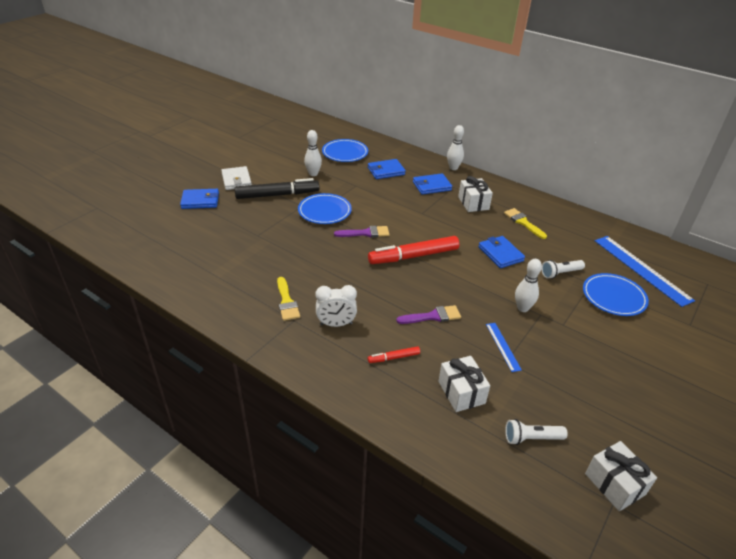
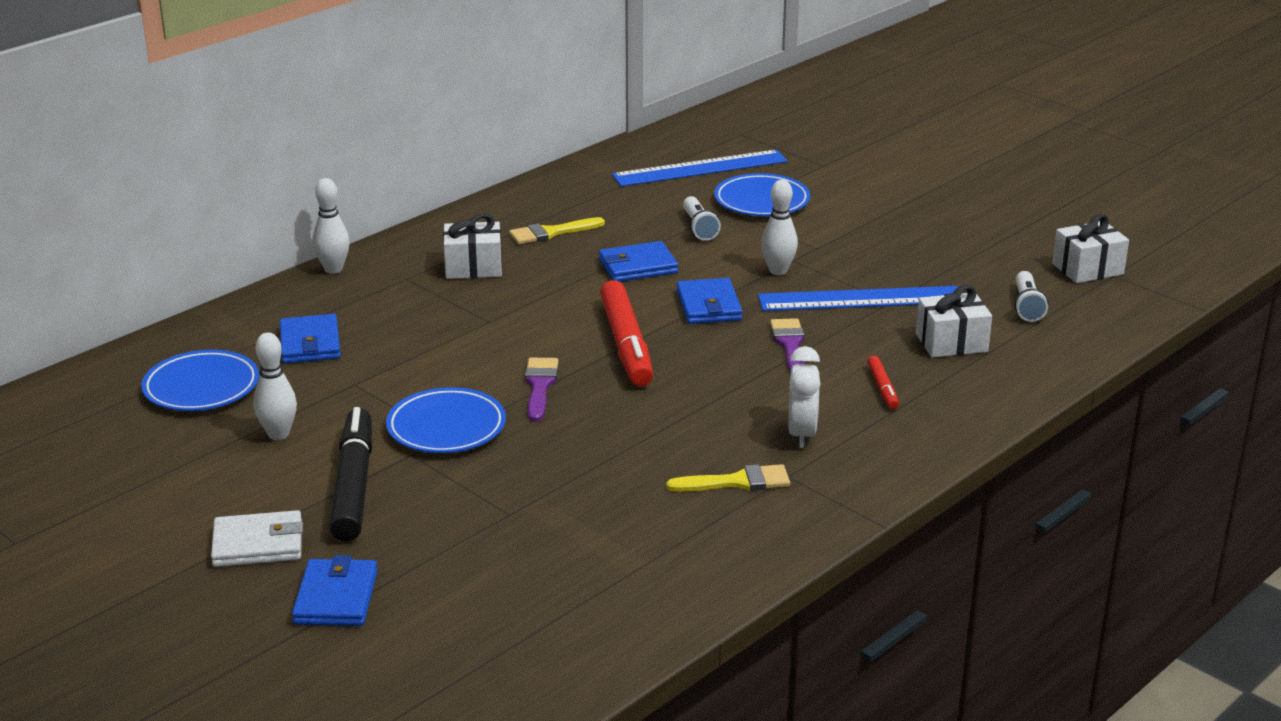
camera: 80 degrees left, 10 degrees down
(431, 186) = (394, 300): blue wallet -> blue wallet (708, 306)
(503, 346) = (860, 299): blue ruler -> blue ruler, size x2.02

